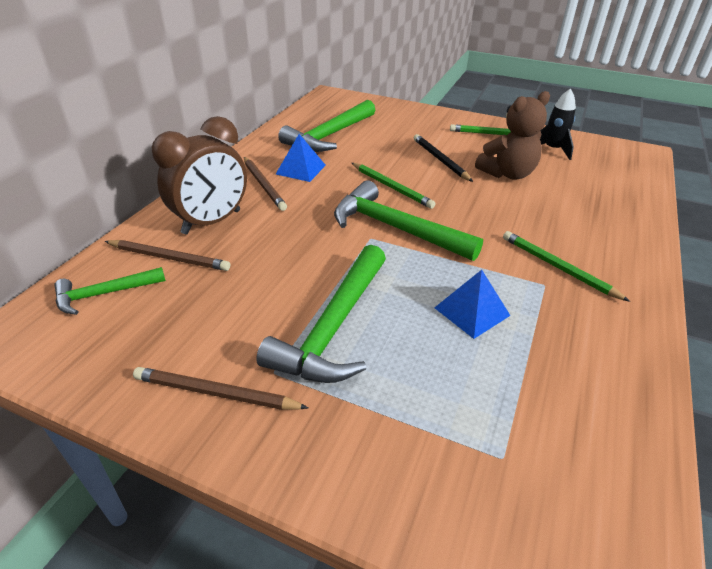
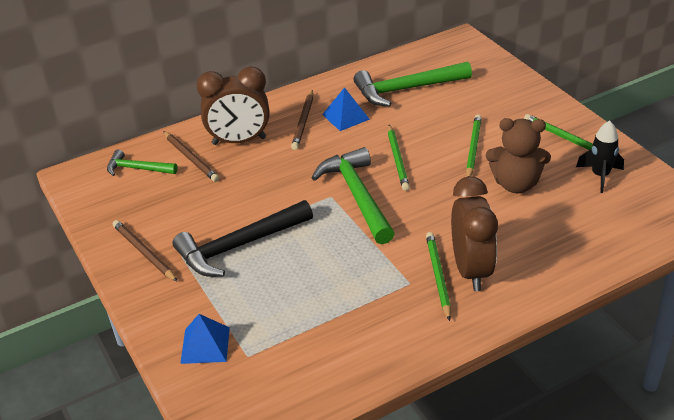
camera: 40 degrees right, 0 degrees up
(334, 327) = (239, 246): green hammer -> black hammer
(440, 160) = (473, 148): black pencil -> green pencil
(472, 311) = (334, 276): blue pyramid -> blue pyramid (205, 345)
(574, 250) = (471, 270): none -> brown clock

